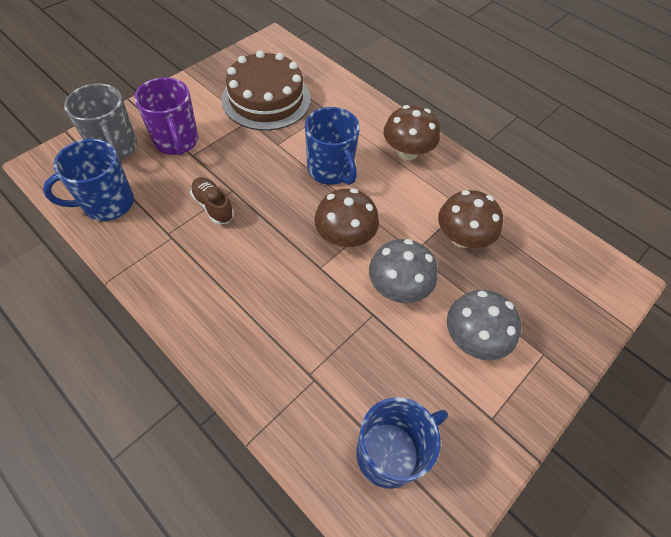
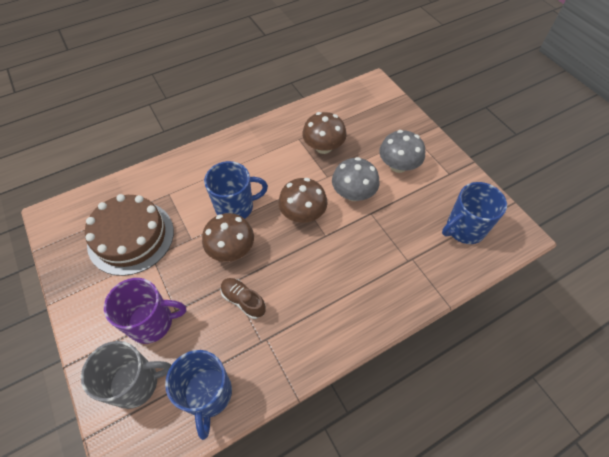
camera: 70 degrees left, 0 degrees up
(213, 206) = (243, 300): brown shoe -> brown shoe turned 60 degrees clockwise
(390, 453) = (464, 229): blue mug -> blue mug turned 105 degrees counterclockwise
(407, 152) = (236, 154): brown mushroom -> brown mushroom (231, 249)

